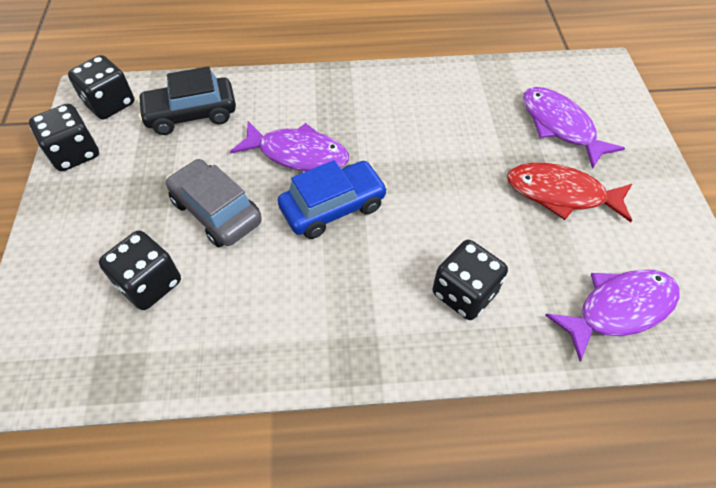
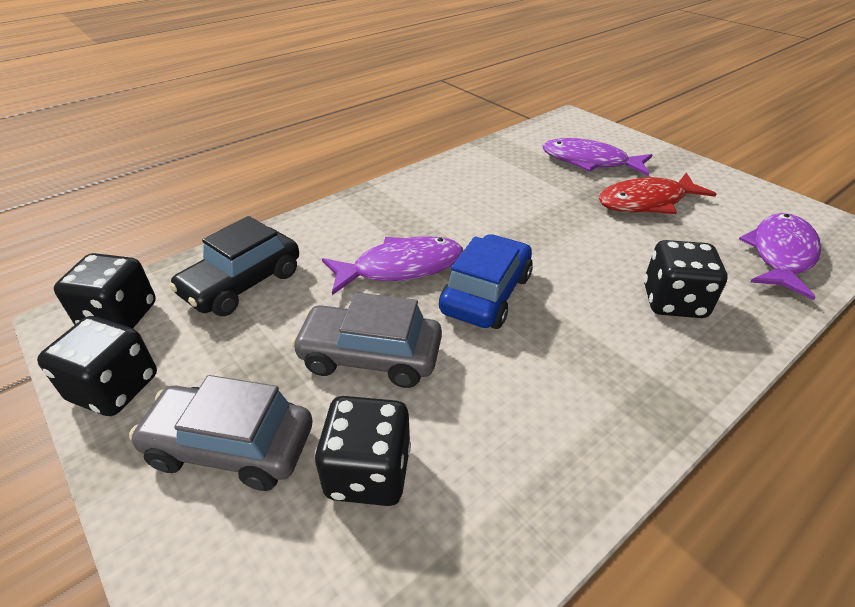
camera: 35 degrees left, 15 degrees down
(100, 224) = (231, 446): none -> grey car

